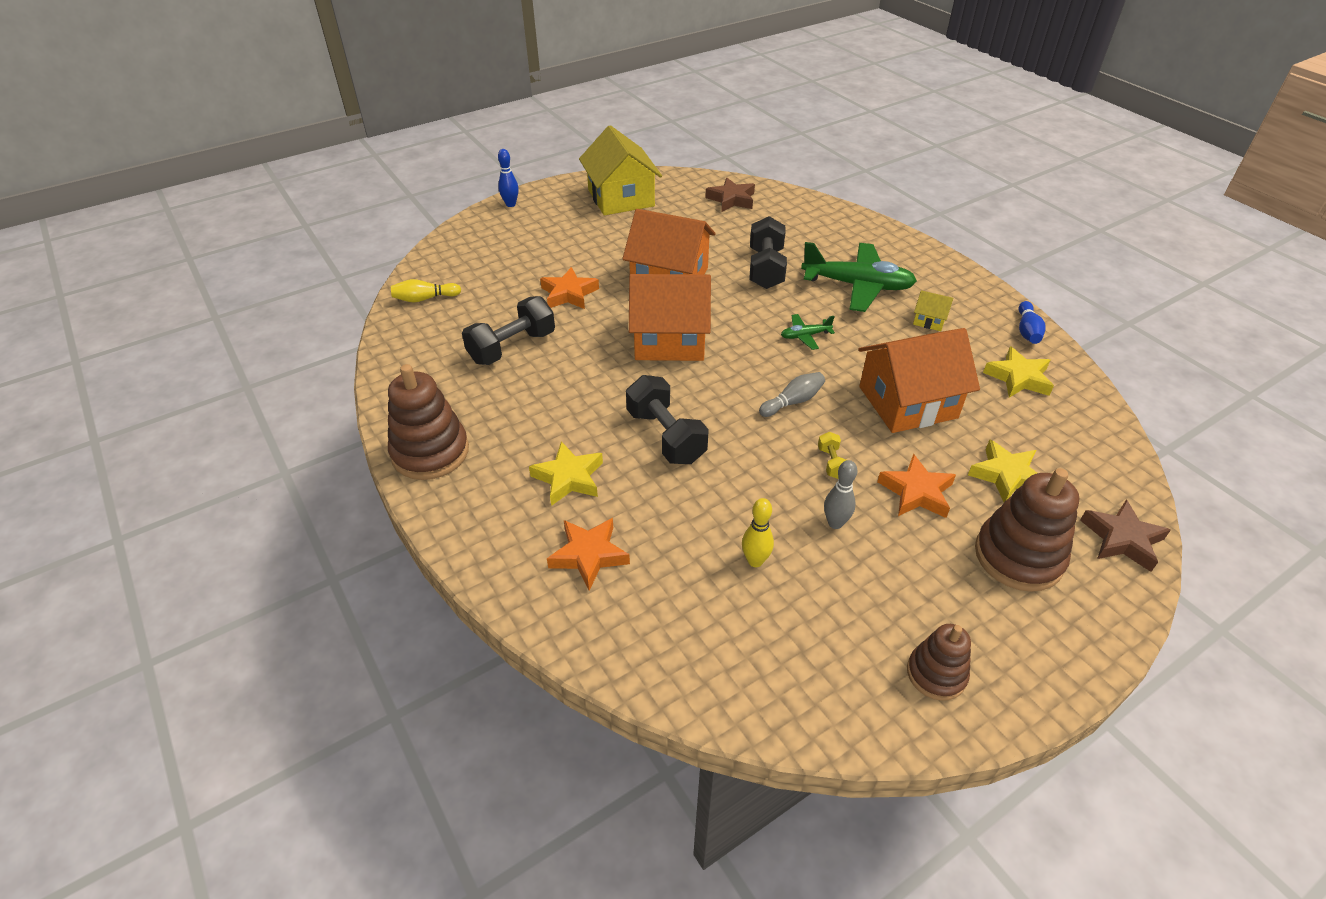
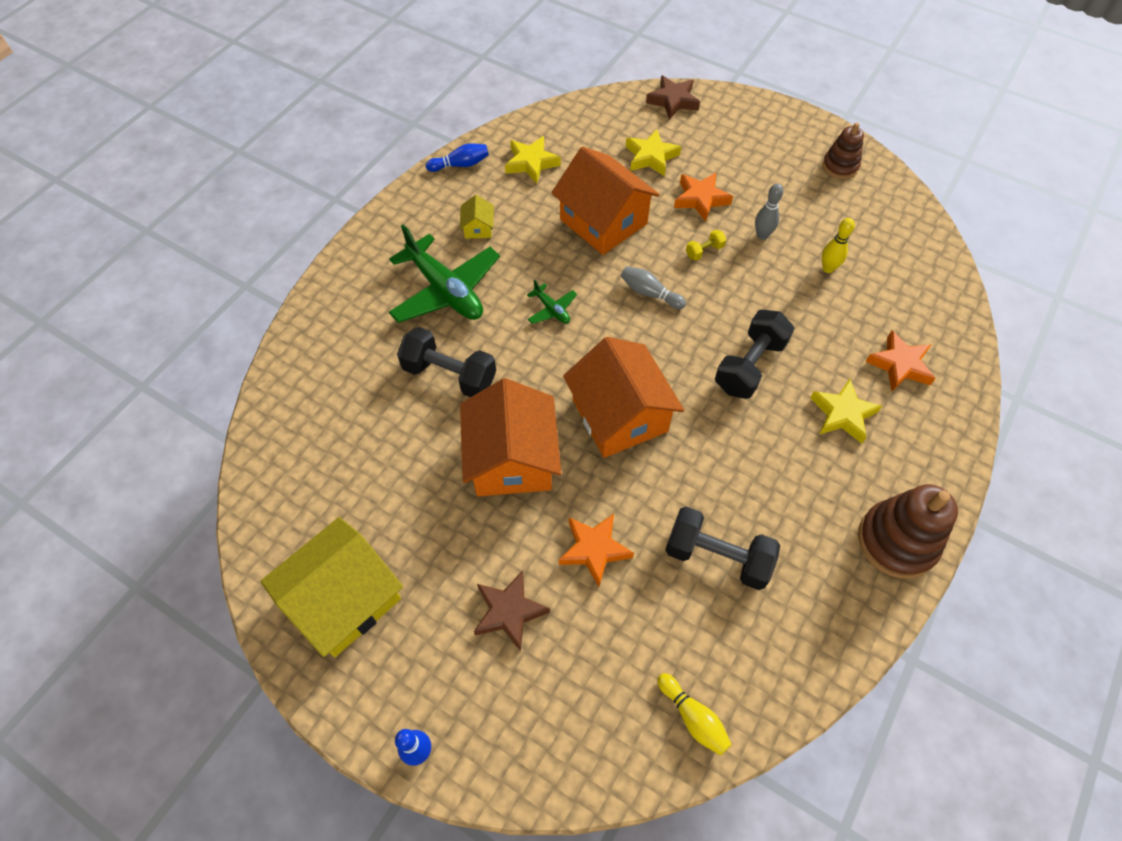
camera: 115 degrees left, 15 degrees up
(731, 199) = (301, 461): brown star -> brown star (509, 612)
(766, 269) = (449, 375): black dumbbell -> black dumbbell turned 45 degrees clockwise
(857, 286) = (445, 290): green plane -> green plane turned 150 degrees clockwise
(1018, 556) = (723, 143): brown stacking toy -> none

